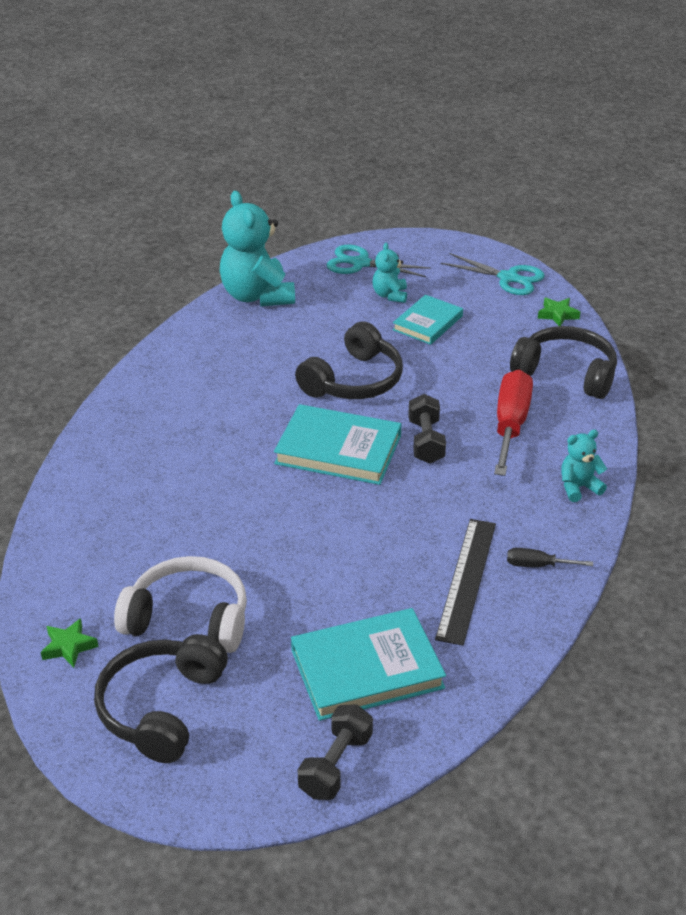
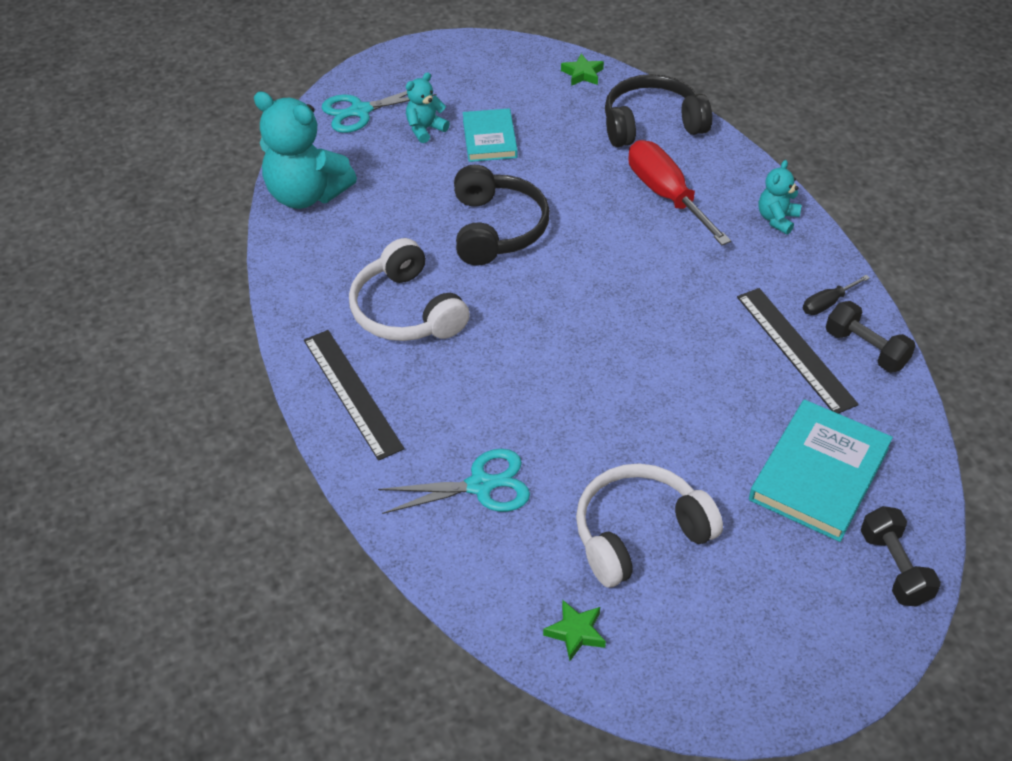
camera: 40 degrees left, 10 degrees up
(128, 425) = (352, 393): none -> black ruler
(161, 708) = (717, 624): black headphones -> none
(226, 397) = (406, 311): none -> white headphones
(338, 449) = (563, 300): turquoise book -> none
(390, 295) = (425, 129): turquoise teddy bear -> turquoise teddy bear turned 90 degrees clockwise
(426, 441) = (622, 249): black dumbbell -> black dumbbell (865, 349)
(508, 278) = (503, 60): turquoise scissors -> turquoise scissors (480, 485)

